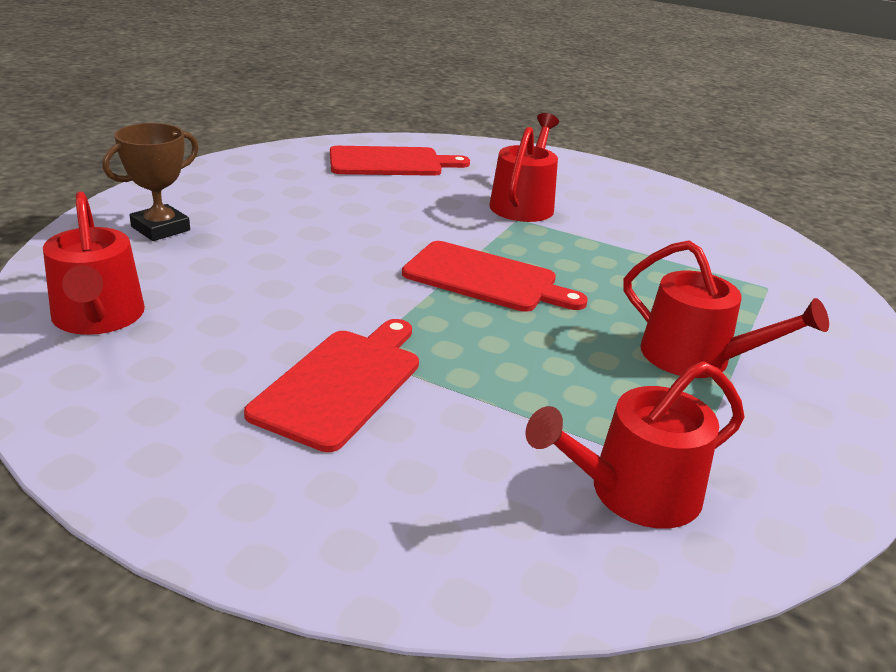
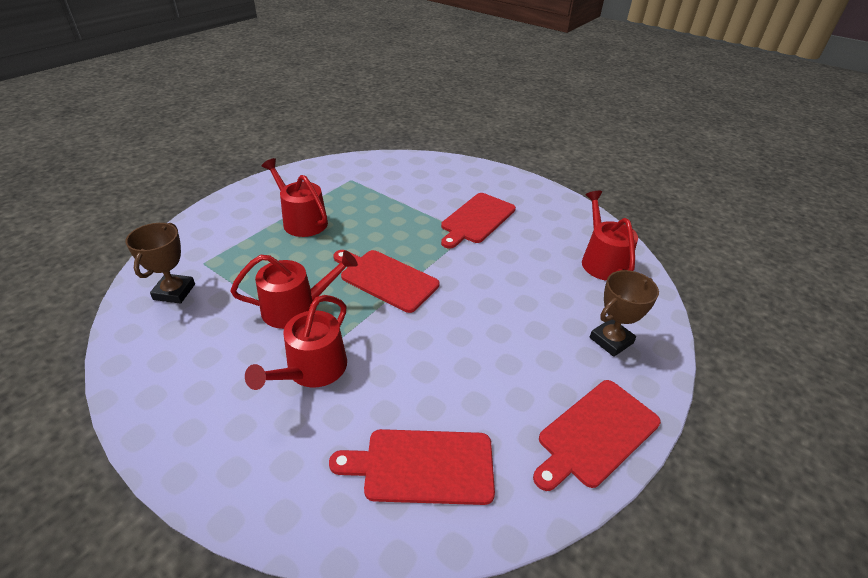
camera: 170 degrees left, 10 degrees up
(225, 174) = (596, 434): none -> red cutting board
(634, 493) = (375, 176): red watering can -> red watering can (296, 308)
(754, 256) = (174, 292): none -> brown trophy

